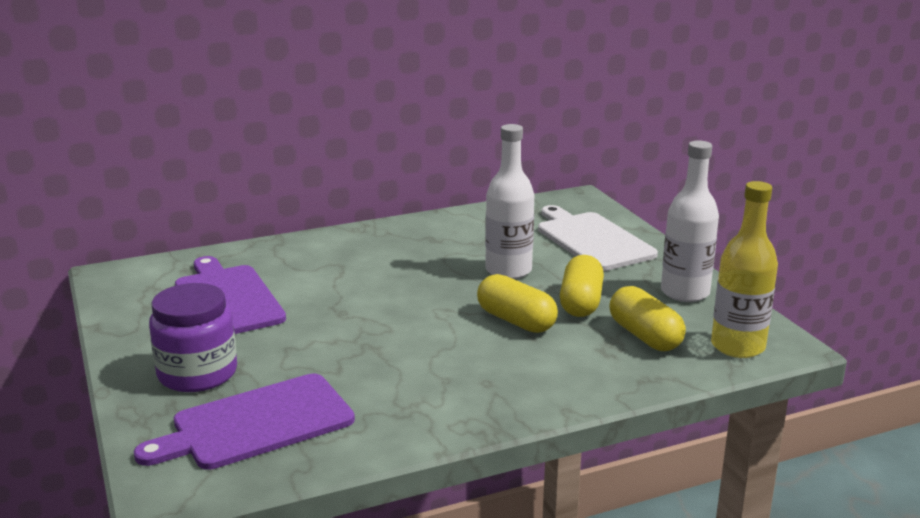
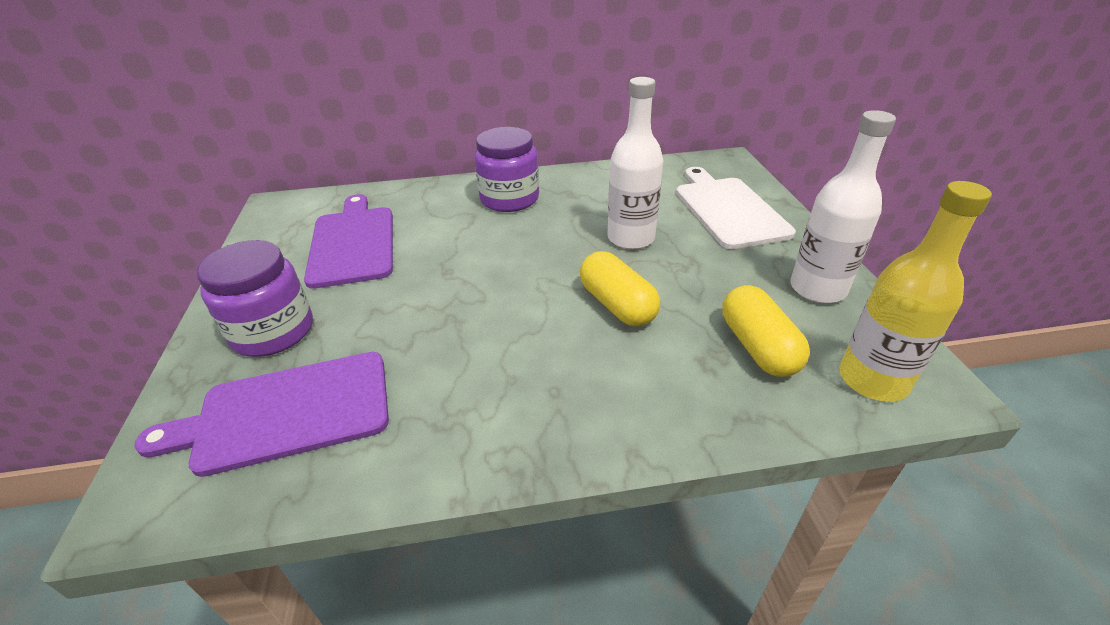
camera: 15 degrees right, 15 degrees up
(371, 248) = (509, 199): none -> purple jar
(581, 302) = (695, 288): yellow capsule -> none

